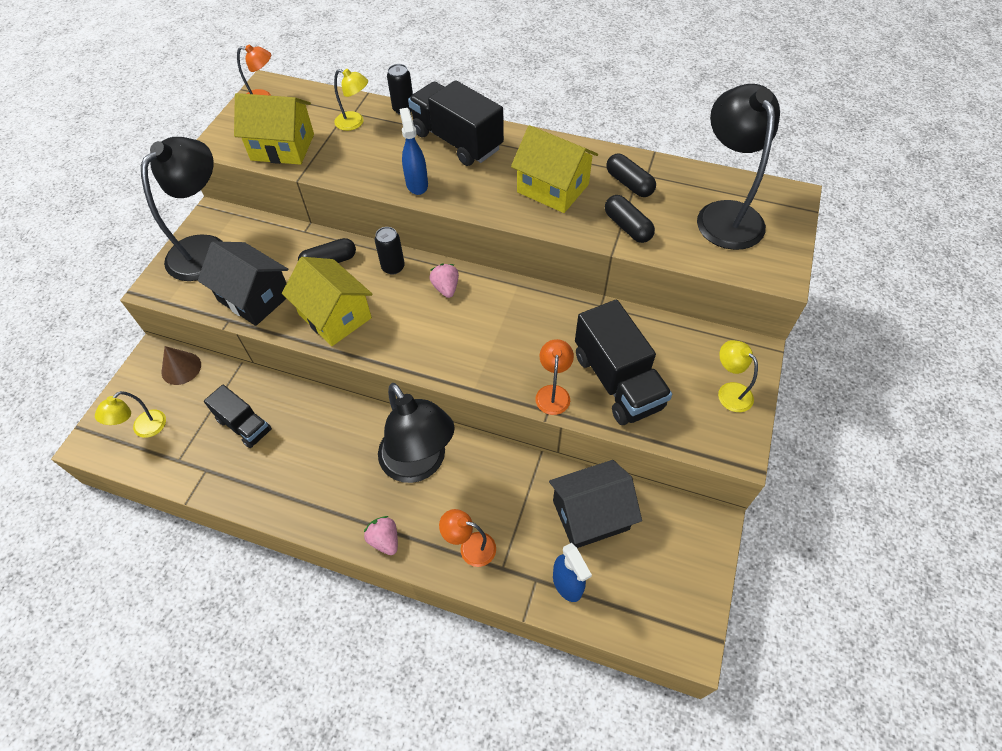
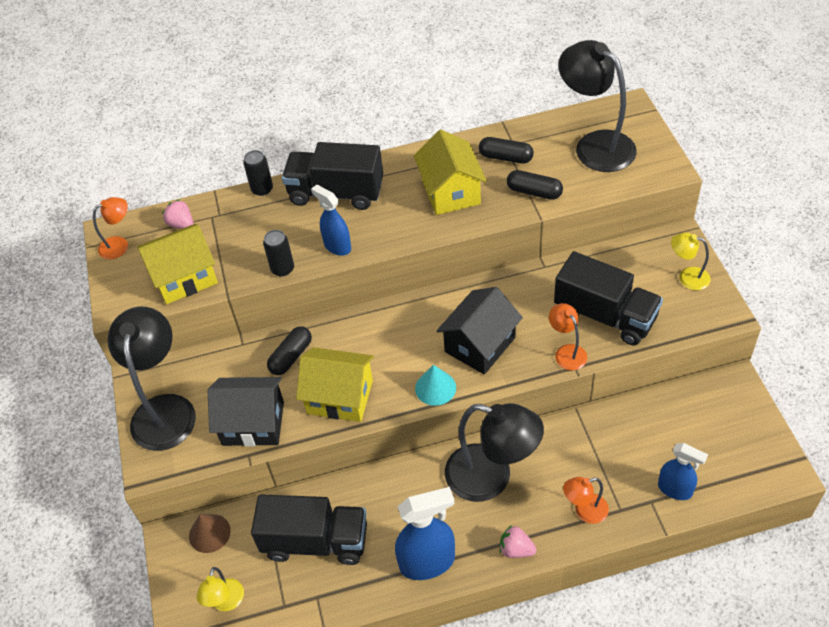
camera: 30 degrees left, 5 degrees down
(244, 425) = (316, 541): black truck -> black truck, size x1.66
(308, 500) = (427, 562): none -> blue spray bottle
(355, 123) = (230, 222): yellow lamp -> none
(393, 267) = (351, 330): black can -> black can (282, 269)
(414, 355) = (435, 388): none -> turquoise cone
(446, 288) = (411, 321): pink strawberry -> pink strawberry (181, 224)
(552, 188) = (450, 192): yellow house -> yellow house turned 75 degrees clockwise
(590, 515) = (650, 431): black house -> black house (480, 345)

